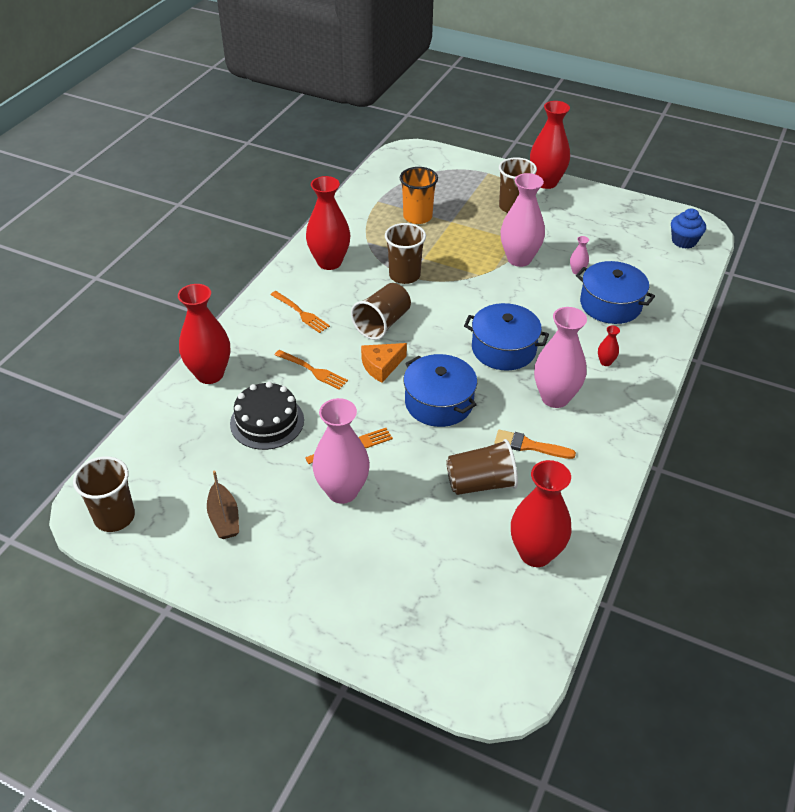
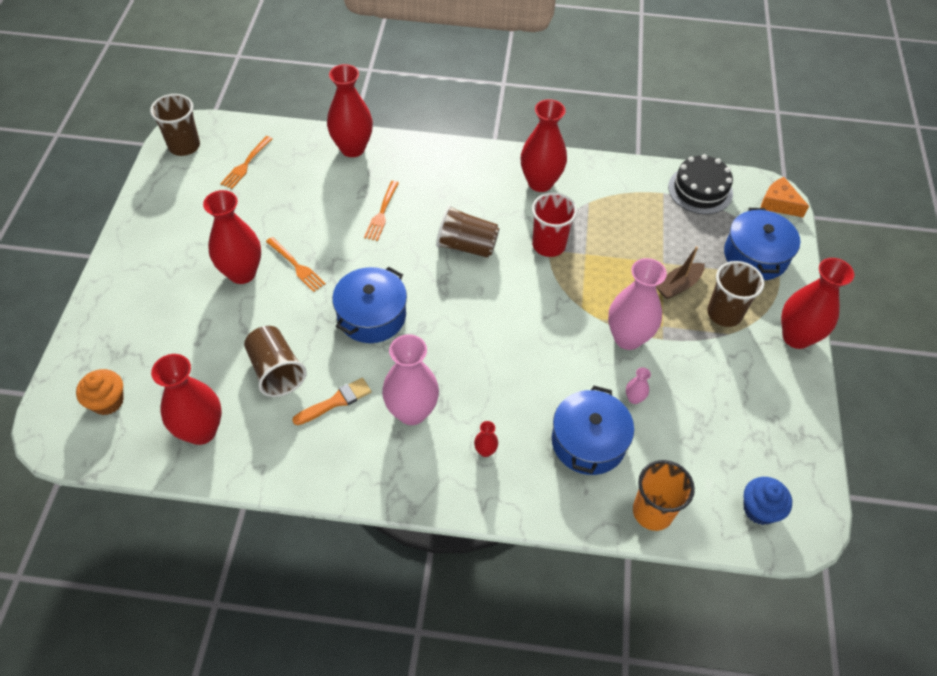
camera: 70 degrees right, 10 degrees up
(224, 518) = (196, 207): brown boat -> brown boat (678, 285)
(267, 422) = (308, 201): black cake -> black cake (700, 190)
(301, 313) = (456, 183): orange fork -> orange fork (246, 164)
(342, 491) = (242, 273): pink vase -> red vase
(381, 366) = (406, 260): orange cheese -> orange cheese (779, 203)
(404, 275) = (548, 245): brown cup -> red cup
(417, 217) = (654, 232): orange cup -> orange cup (652, 512)
(475, 633) = (107, 401): none -> orange cupcake
(503, 349) = (469, 353): blue pot -> blue pot (755, 256)
(529, 446) = (336, 401): orange brush -> orange brush turned 60 degrees clockwise

